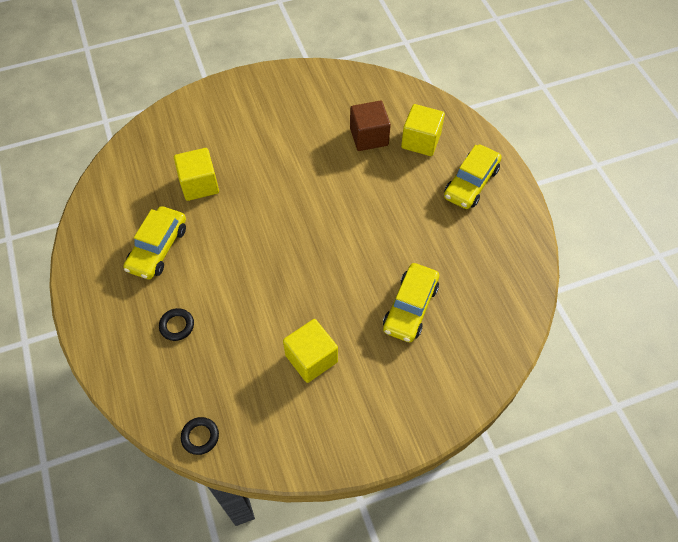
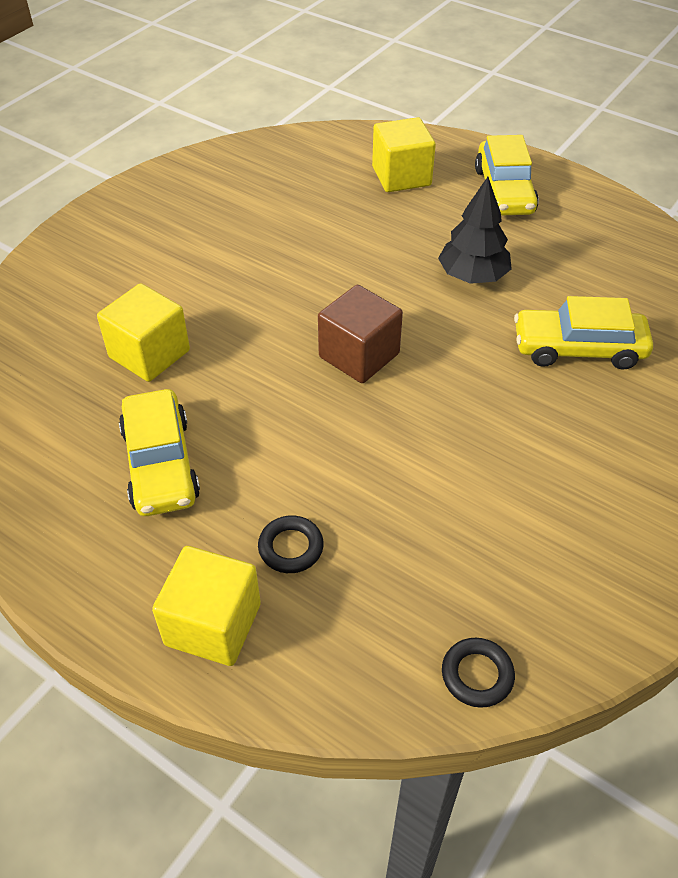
camera: 35 degrees left, 10 degrees down
(311, 358) = (523, 475): yellow cube -> yellow cube (213, 624)
(369, 137) = (333, 199): brown cube -> brown cube (359, 355)
(397, 230) = (472, 276): none -> black tree
(410, 307) = (578, 348): yellow car -> yellow car turned 105 degrees clockwise

